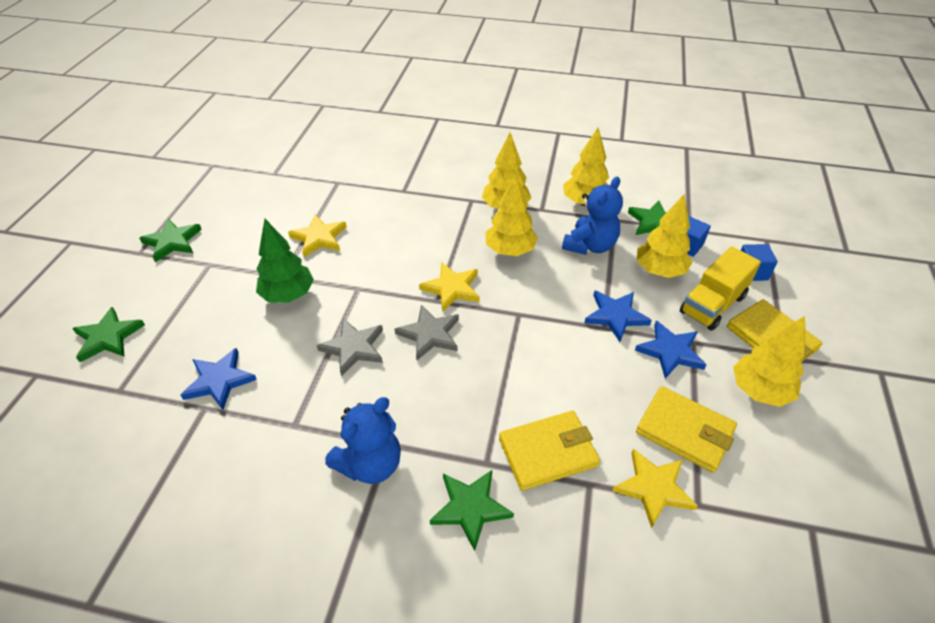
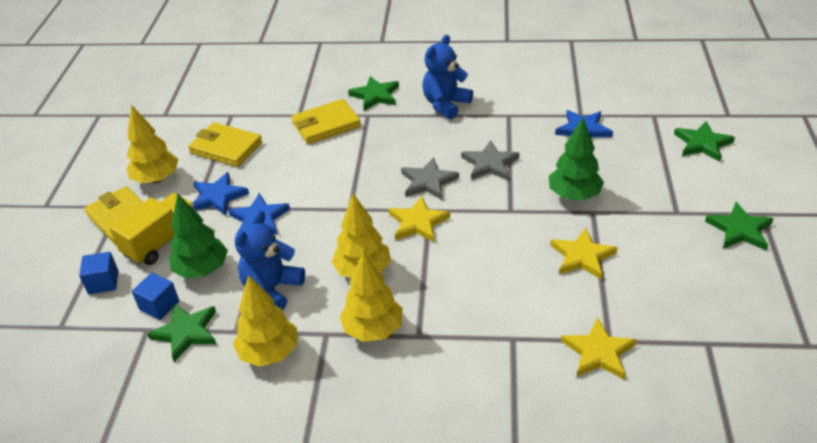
camera: 175 degrees right, 5 degrees down
(654, 488) = (257, 118): yellow star -> yellow star (598, 352)
(659, 270) = (202, 270): yellow tree -> green tree

